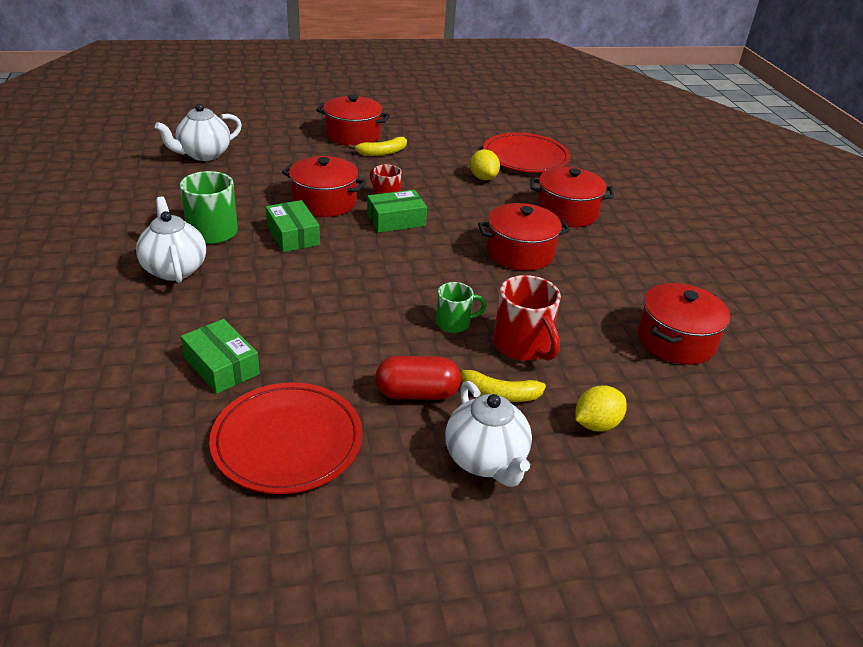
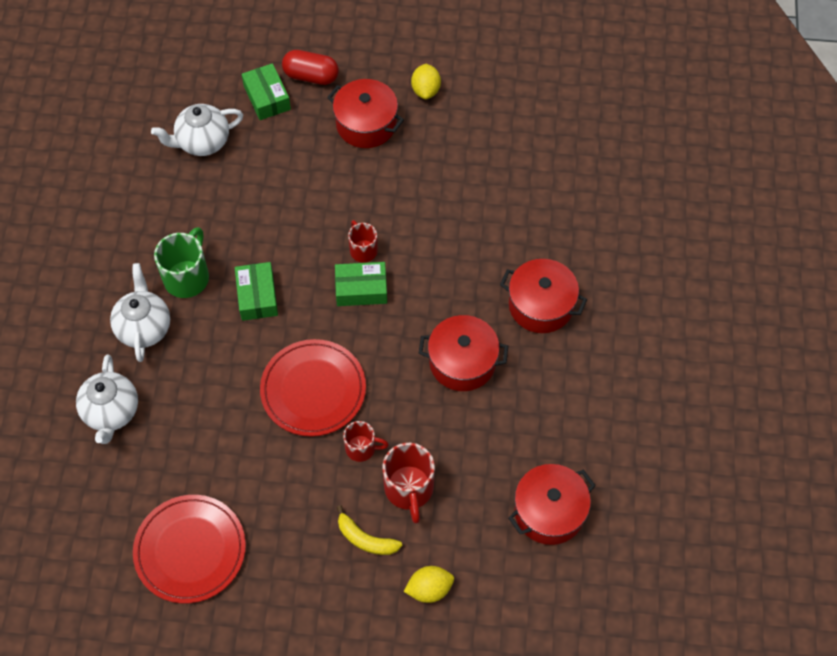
camera: 20 degrees right, 25 degrees up
(221, 366) = (159, 459): green box -> green box (267, 98)
(324, 202) = (301, 247): red pot -> none
(382, 153) = (386, 164): yellow banana -> none
(417, 393) = (301, 524): red capsule -> red capsule (311, 76)
(454, 323) = (361, 448): green mug -> red mug
(483, 178) = (478, 229): yellow lemon -> yellow lemon (426, 90)
(486, 460) = (328, 603): white teapot -> white teapot (111, 412)
(525, 157) = (542, 197): red plate -> red plate (313, 390)

